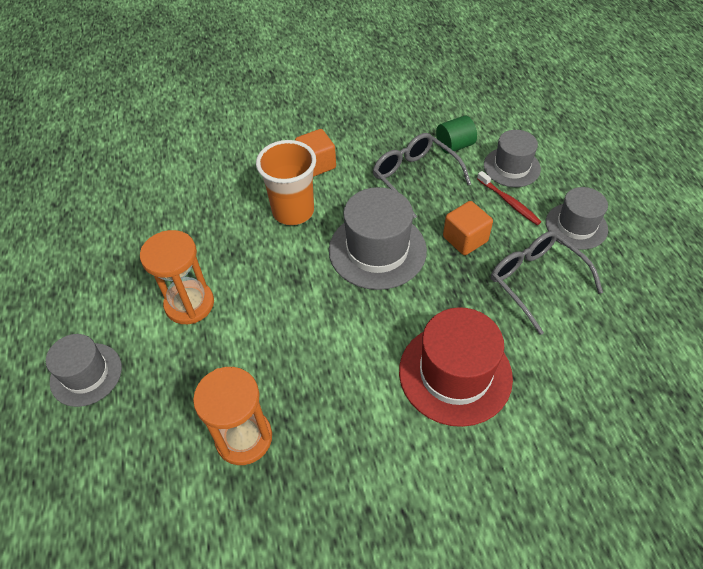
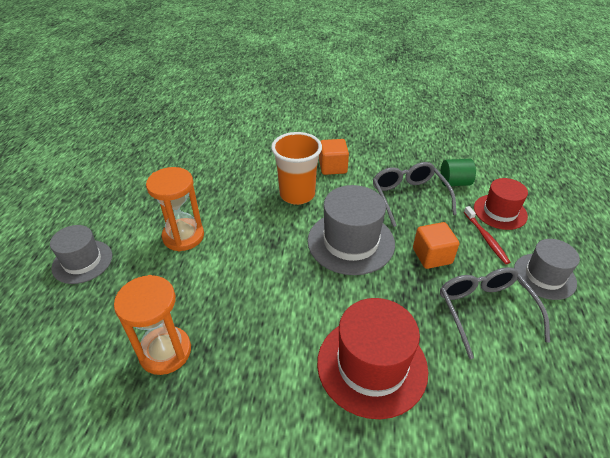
camera: 20 degrees right, 10 degrees down
(511, 167) = (500, 212): grey hat -> red hat

